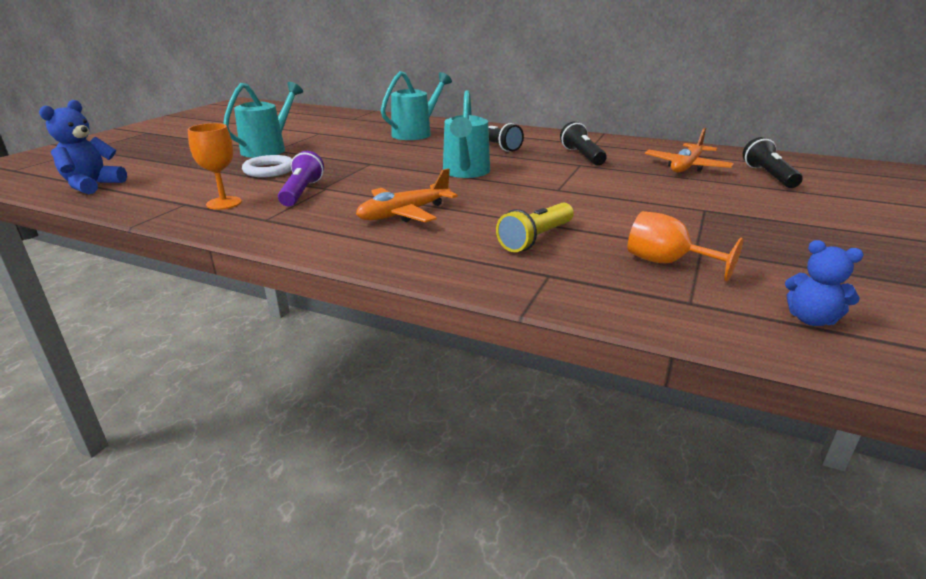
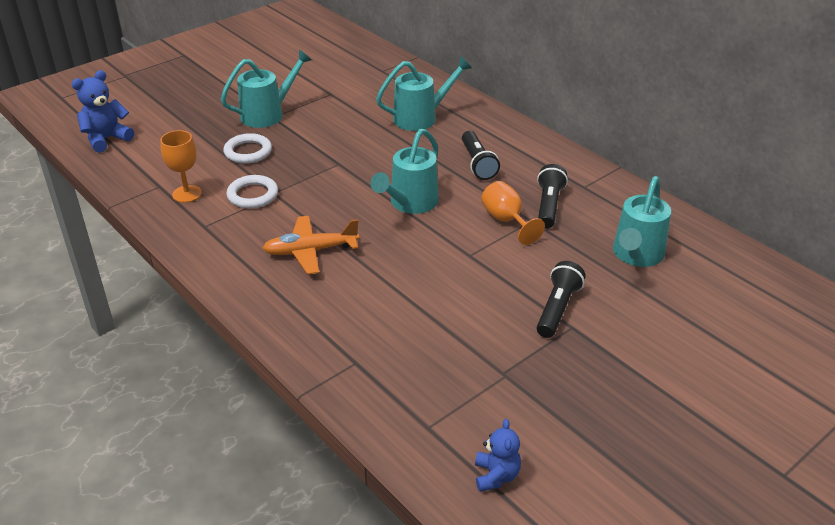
camera: 25 degrees right, 10 degrees up
(301, 192) = (252, 195): purple flashlight -> white ring
(536, 239) = (385, 317): yellow flashlight -> none
(666, 263) = (458, 381): orange goblet -> orange goblet (506, 221)
(686, 167) = (636, 255): orange plane -> turquoise watering can
(768, 176) = (705, 296): black flashlight -> black flashlight (557, 309)
(811, 319) = (496, 476): blue teddy bear -> blue teddy bear turned 150 degrees counterclockwise

